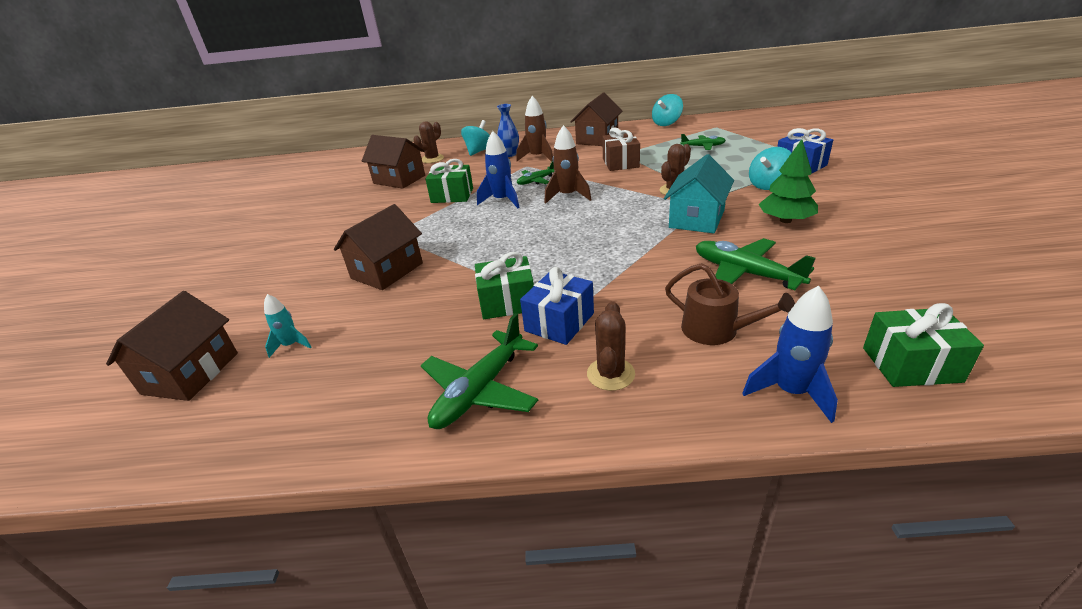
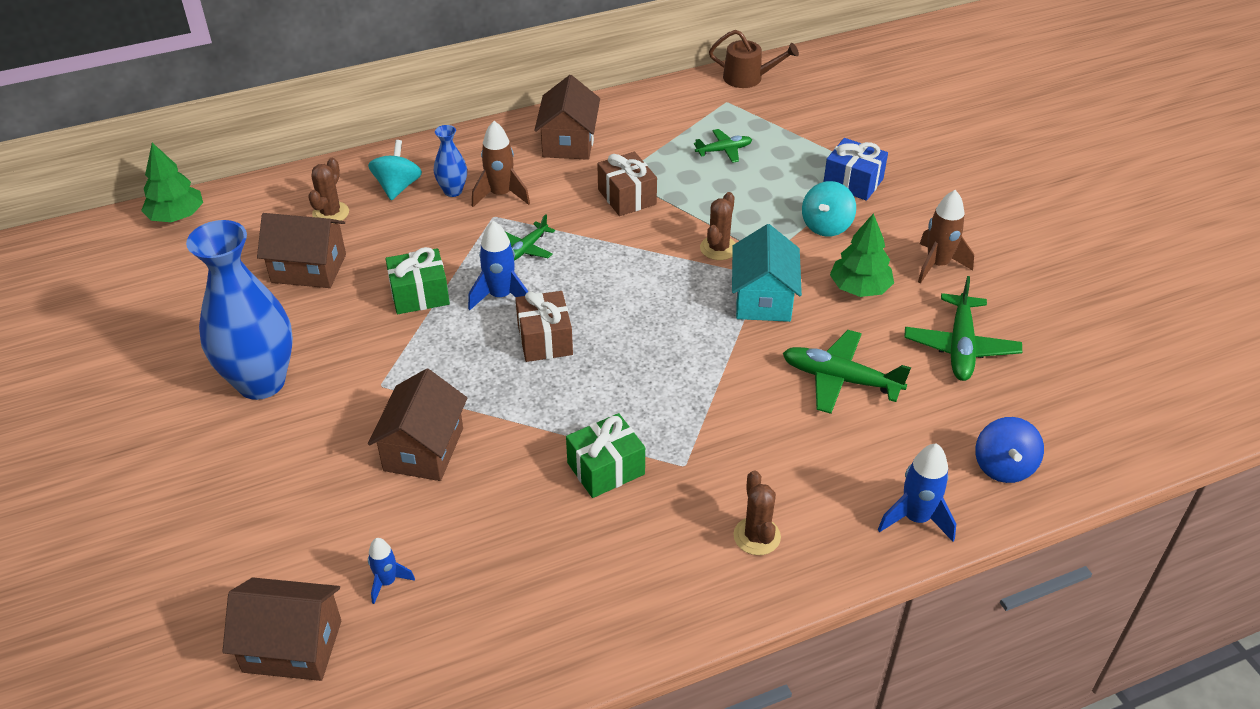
camera: 25 degrees left, 10 degrees up
(191, 373) = (292, 646): brown house -> brown house turned 75 degrees counterclockwise
(291, 345) = (387, 582): turquoise rocket -> blue rocket
(324, 225) = (261, 382): none -> blue vase
(352, 155) = (177, 216): none -> green tree
(480, 390) = (641, 585): green plane -> green plane (960, 347)
(515, 224) = (545, 339): none -> brown gift
(559, 322) = (677, 484): blue gift -> none
(567, 196) = (586, 276): brown rocket -> brown rocket (937, 265)
(666, 123) = (654, 96): turquoise spinning top -> none
(716, 330) = (835, 462): brown watering can -> brown watering can (748, 78)
(911, 364) = (1003, 467): green gift -> blue spinning top

